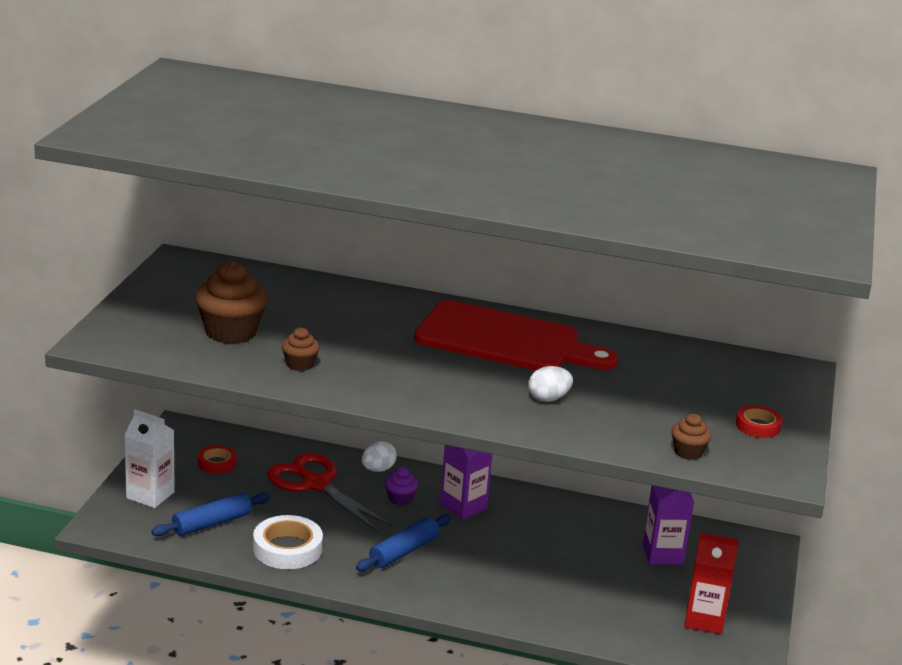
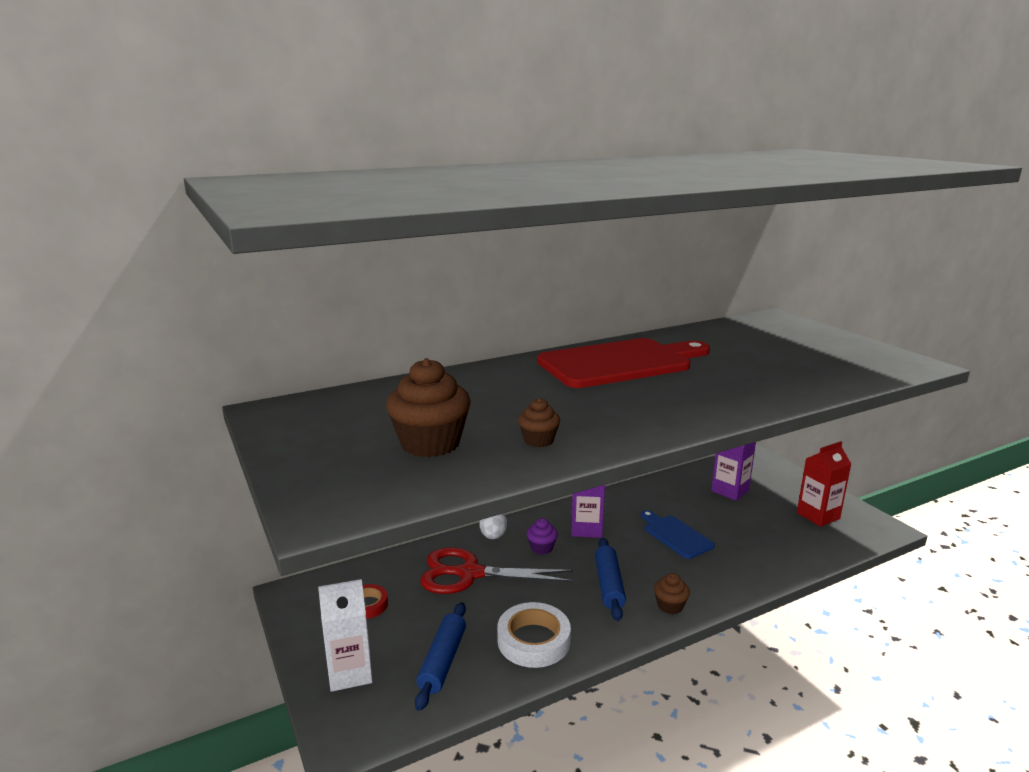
camera: 40 degrees left, 5 degrees down
(530, 554) = (675, 535): none -> blue cutting board
(548, 398) = (728, 383): white egg -> none
(688, 452) = (860, 375): brown cupcake -> brown cupcake (670, 606)
(758, 426) = (840, 348): red tape -> none

